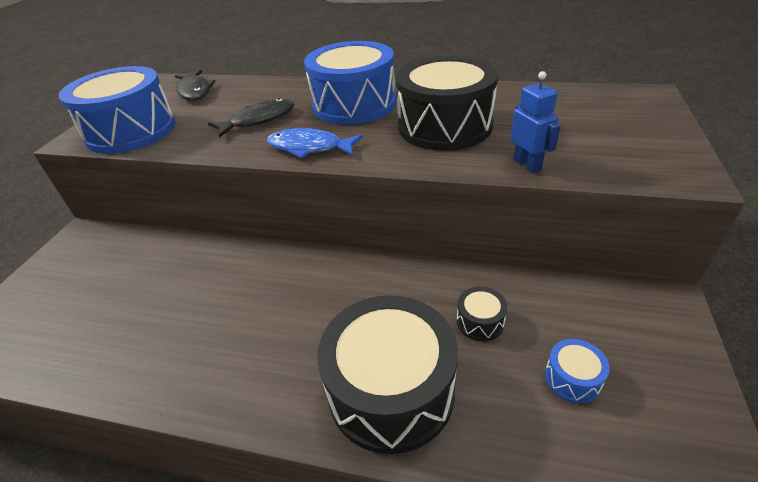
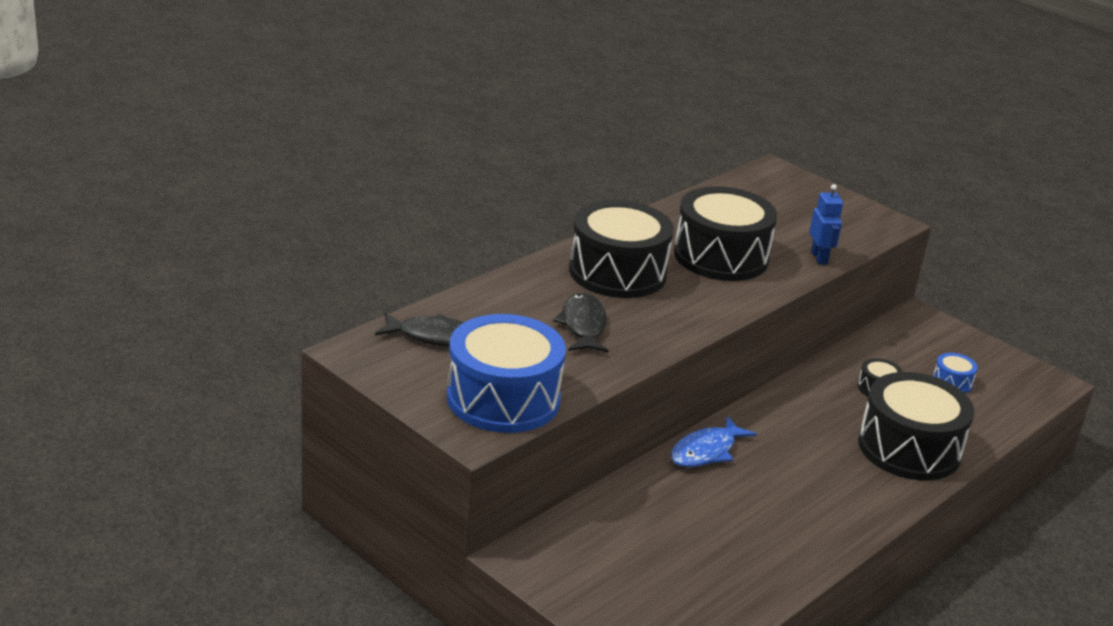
camera: 65 degrees left, 10 degrees down
(309, 147) = (681, 321): blue fish -> blue fish (706, 451)
(354, 104) = (617, 272): blue drum -> black drum
(527, 164) = (819, 258): blue robot -> blue robot turned 75 degrees clockwise

